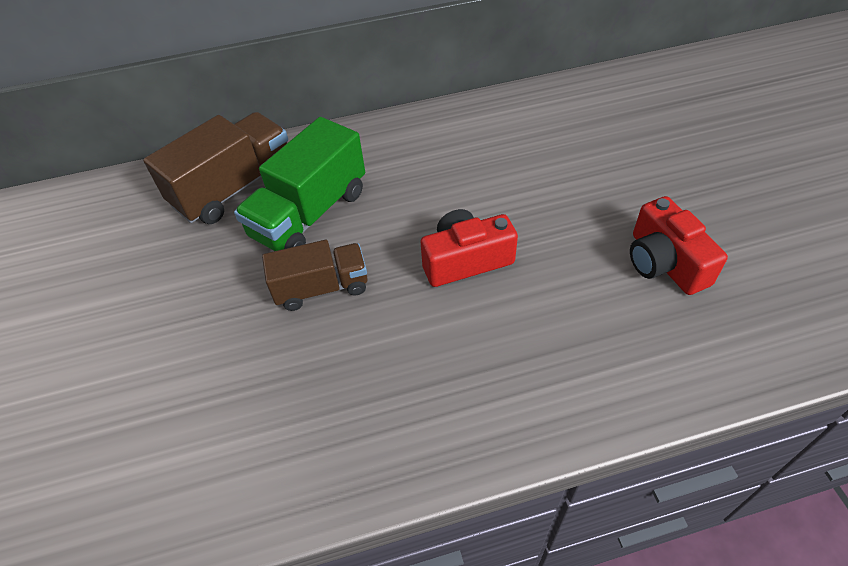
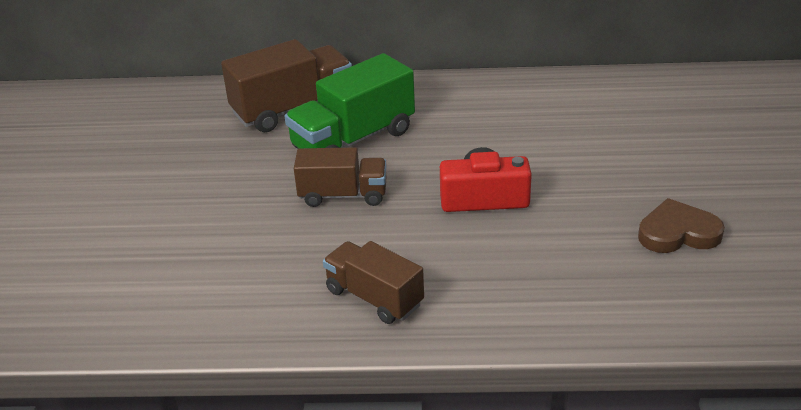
camera: 15 degrees right, 15 degrees down
(399, 418) = (374, 297): none -> brown truck
(664, 262) = (678, 233): red camera -> brown heart

